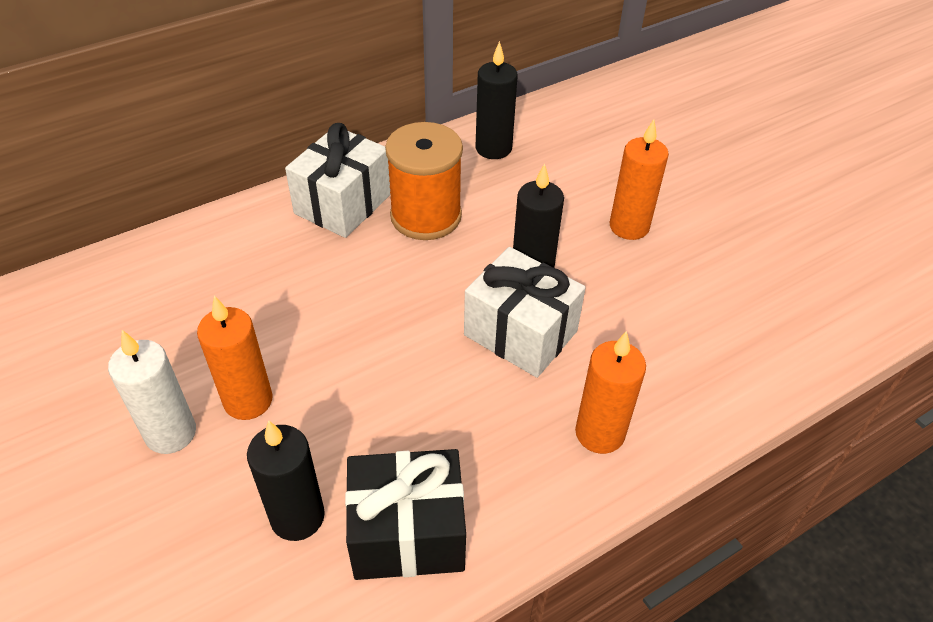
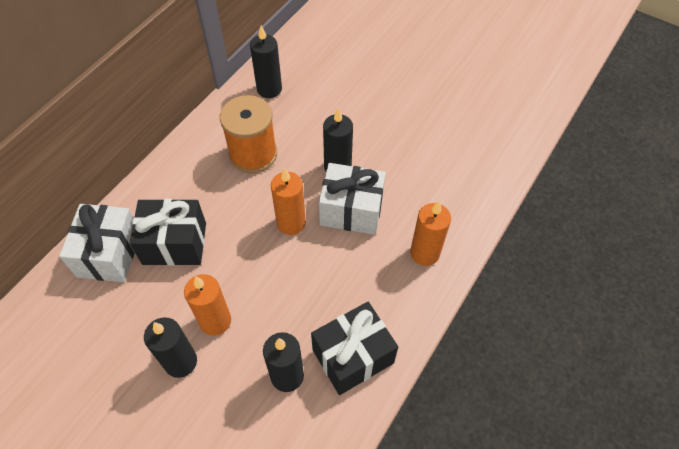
camera: 25 degrees left, 10 degrees up
(171, 433) = (181, 362): white candle -> black candle
(259, 284) = (174, 243): none -> black gift
(343, 203) = (195, 165): white gift -> white gift (109, 254)
(629, 226) = (378, 115): orange candle -> orange candle (291, 223)

